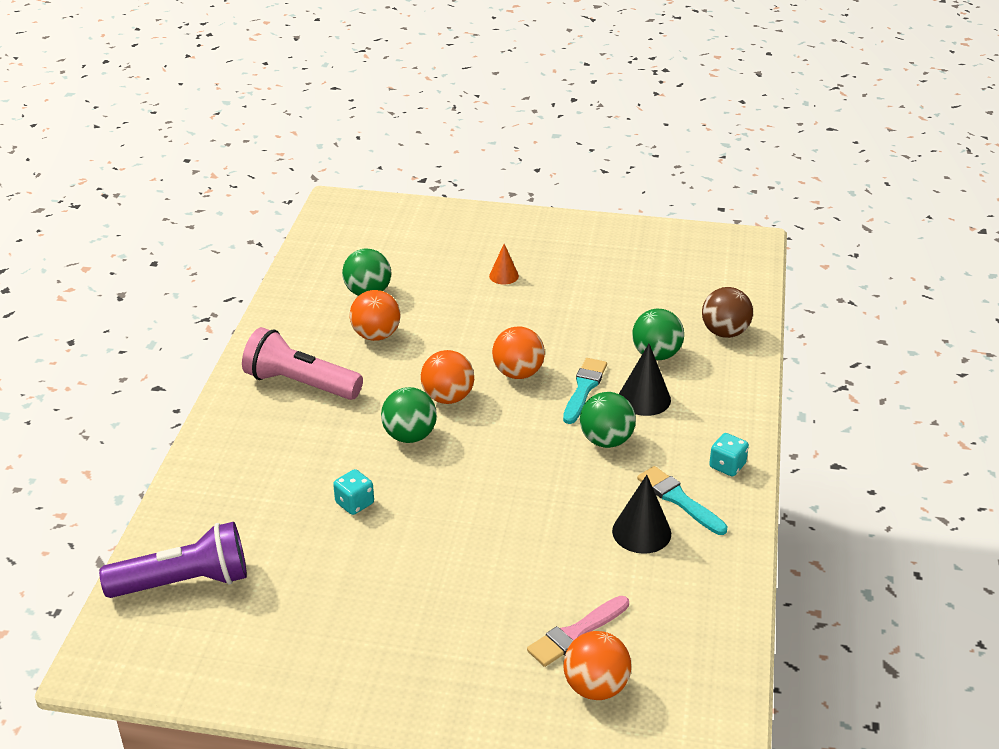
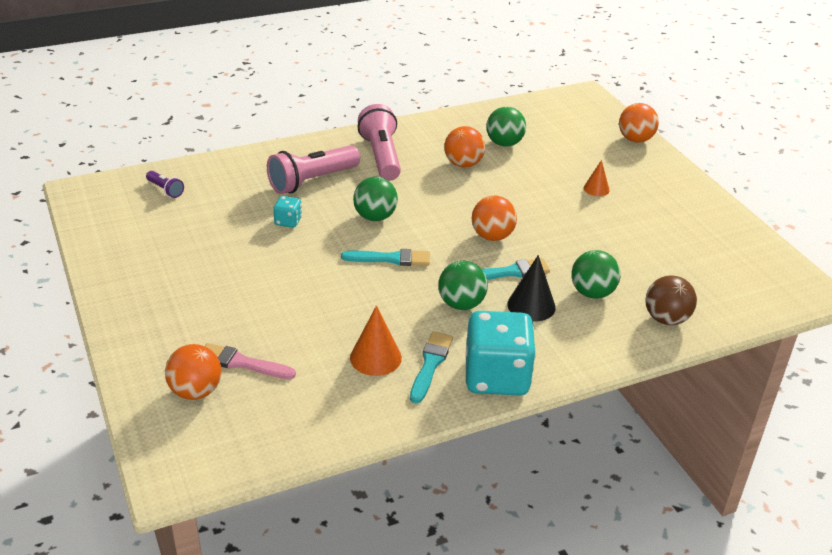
camera: 55 degrees right, 0 degrees up
(184, 582) = (165, 190): purple flashlight -> purple flashlight, size x0.48
(294, 454) = (312, 181): none -> pink flashlight
(448, 397) = (431, 217): orange ball -> orange ball (635, 139)
(493, 456) = (391, 259): none -> turquoise brush
(641, 532) = (375, 357): black cone -> orange cone
(727, 466) = (496, 377): turquoise dice -> turquoise dice, size x2.27

